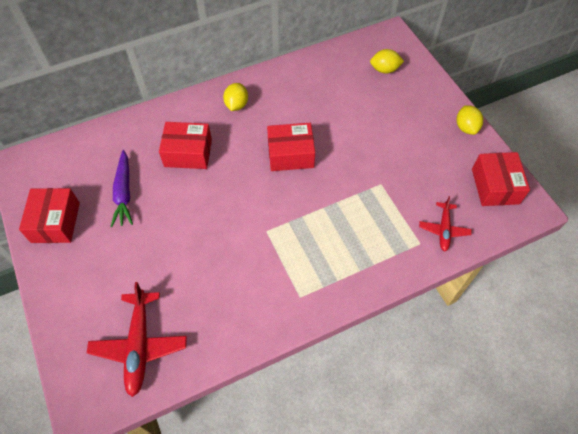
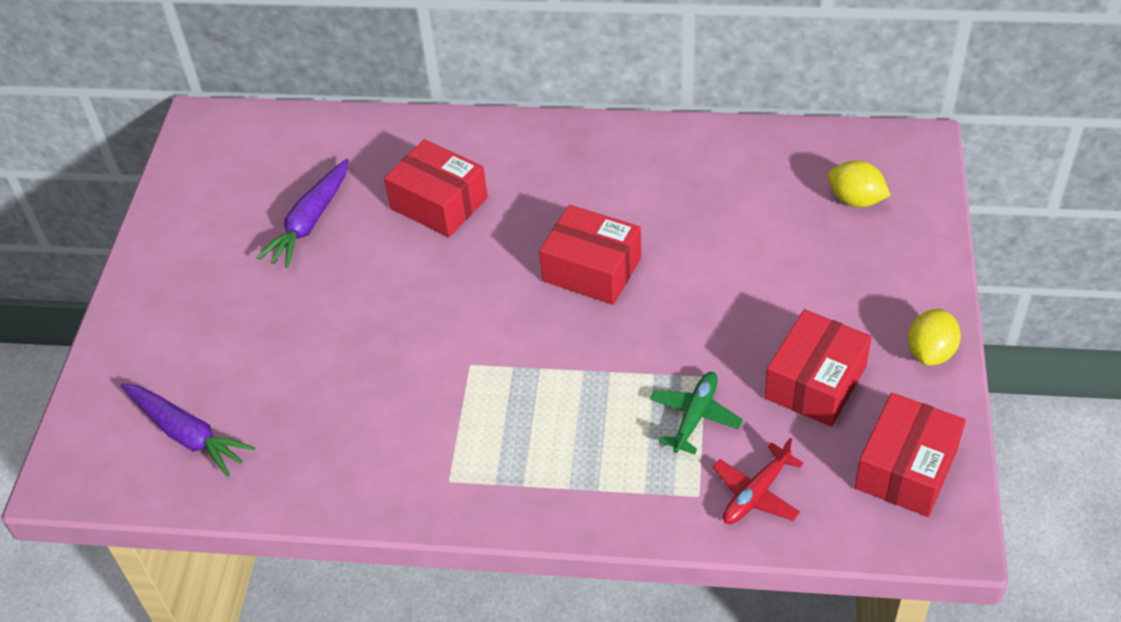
camera: 35 degrees right, 10 degrees down
(56, 222) = (195, 223): red box -> red box (815, 382)
(139, 345) = (187, 434): red plane -> purple carrot
(236, 105) = (563, 161): yellow lemon -> none
(391, 206) = (695, 417): none -> green plane

